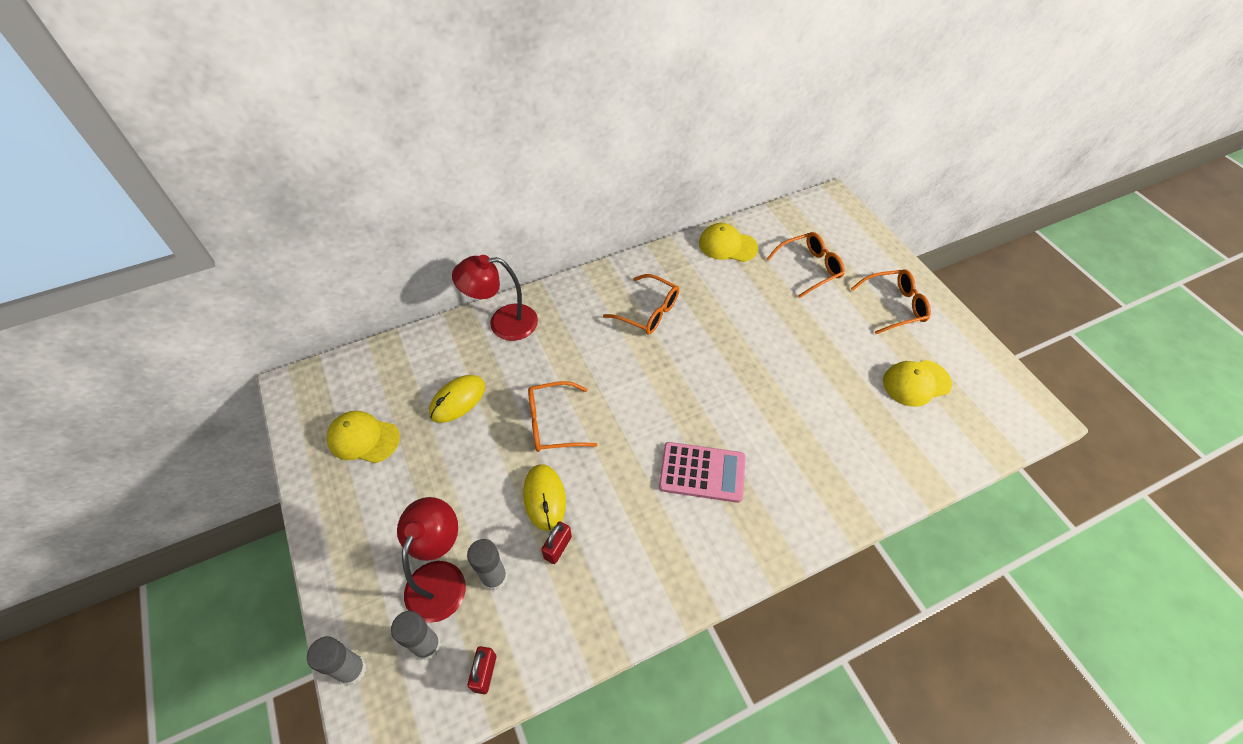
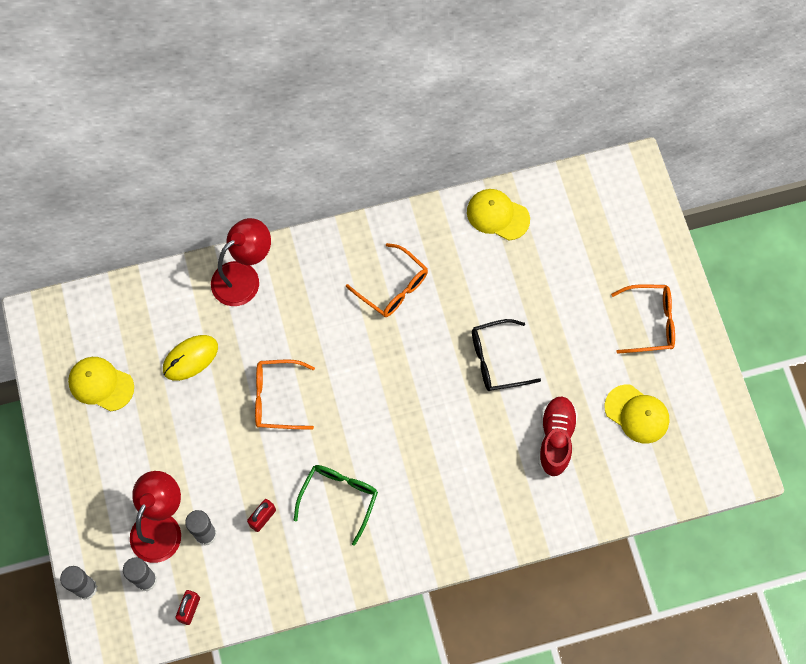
camera: 10 degrees right, 15 degrees up
(503, 323) = (244, 277): red lamp -> red lamp turned 135 degrees clockwise
(544, 498) = (258, 470): yellow mouse -> none
(639, 511) = (339, 498): none -> green glasses
(702, 472) = (404, 471): pink calculator -> none
(764, 357) = (496, 360): none -> black glasses
(809, 268) = (577, 260): orange glasses -> none
(846, 417) = (555, 438): none -> red shoe
(916, 383) = (637, 414): yellow cap -> yellow cap turned 135 degrees counterclockwise

